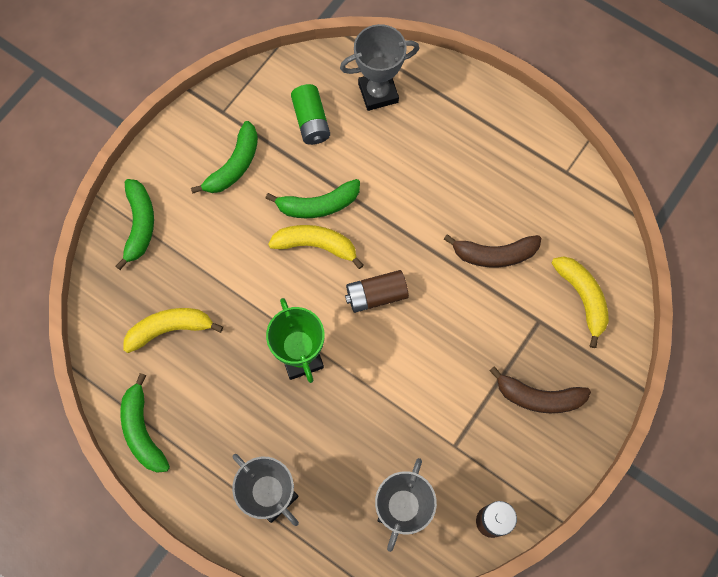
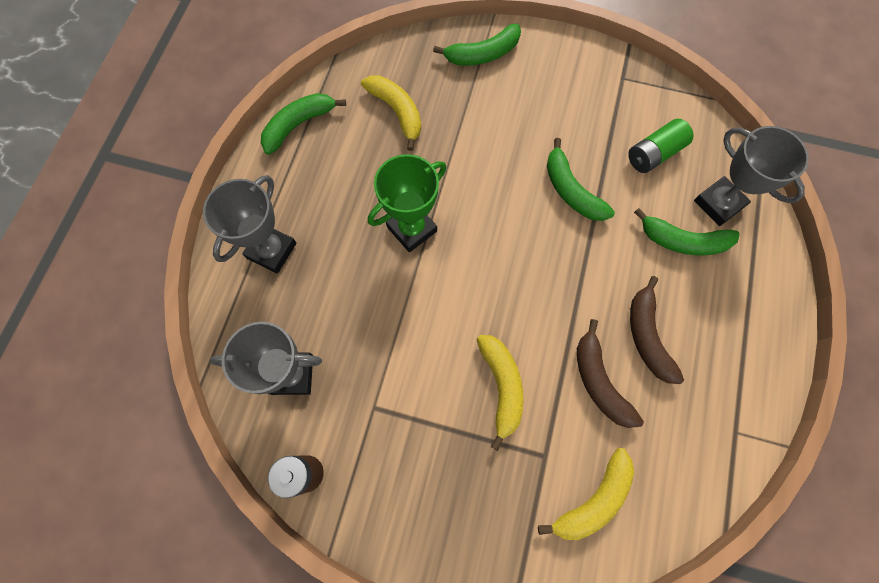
camera: 70 degrees right, 0 degrees up
(234, 165) = (575, 106): green banana -> green banana (682, 241)
(316, 245) = (529, 203): yellow banana -> yellow banana (501, 386)
(376, 295) = (502, 276): brown battery -> none
(538, 397) = (458, 483): brown banana -> brown banana (647, 336)

